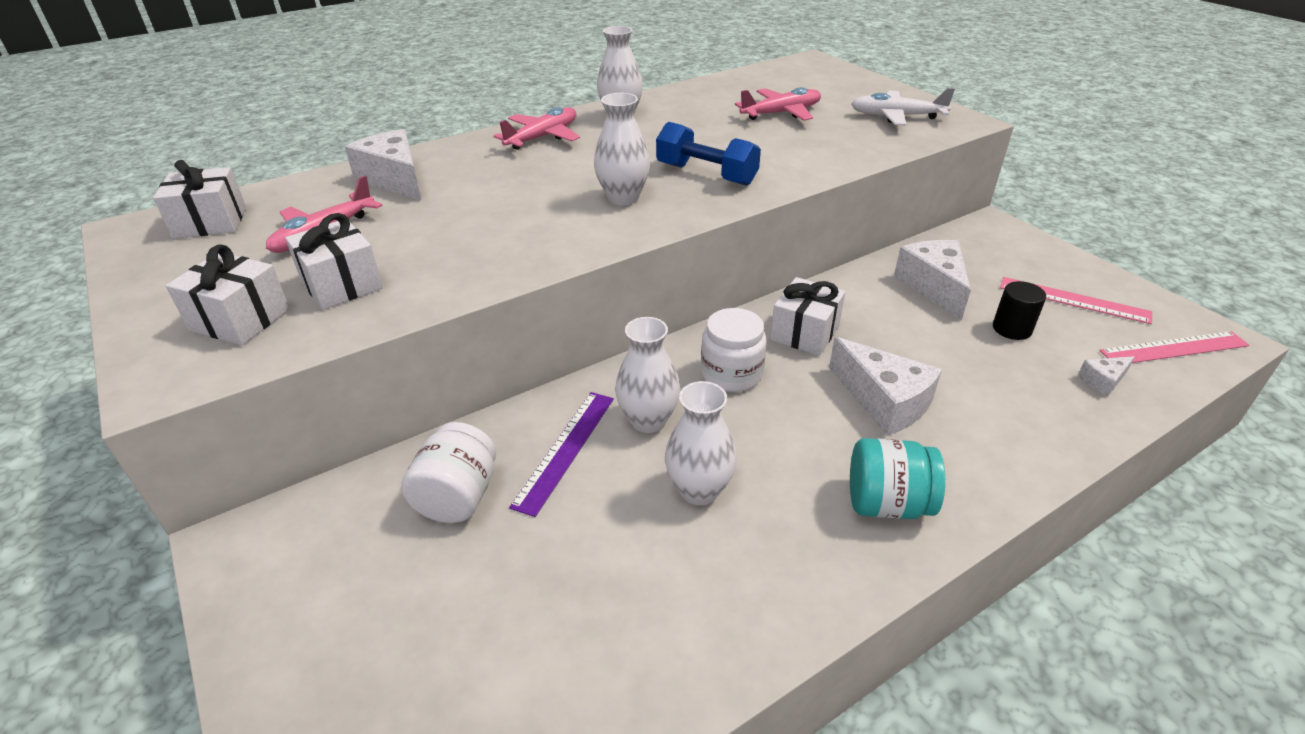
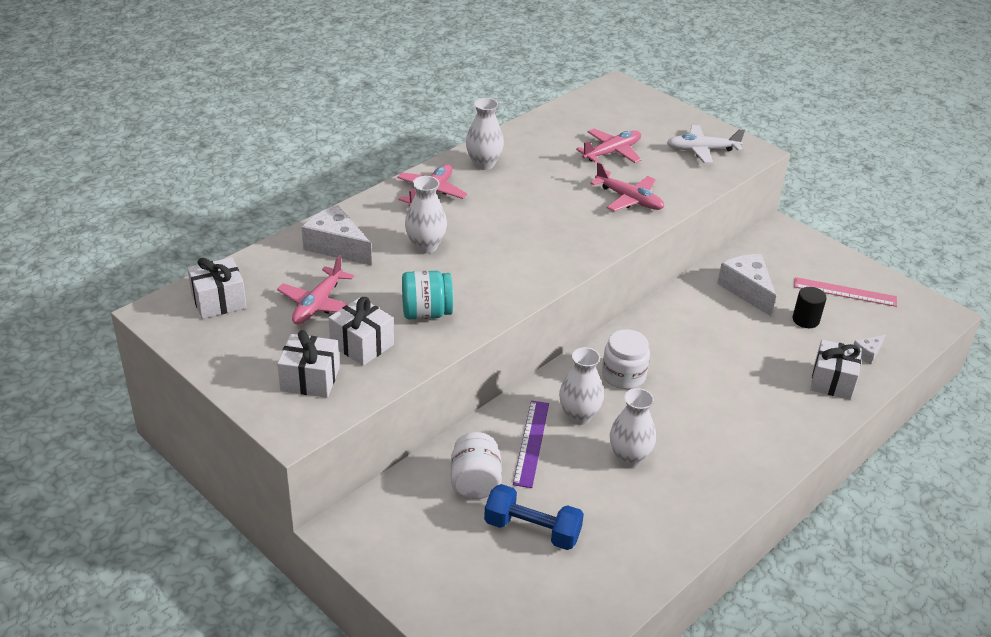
camera: 15 degrees left, 0 degrees up
(623, 198) = (524, 250): white vase -> white vase (425, 246)
(706, 174) = (576, 222): blue dumbbell -> blue dumbbell (532, 530)
(785, 156) = (629, 199): none -> pink plane
(805, 333) = (665, 338): white gift -> white gift (832, 381)
(883, 401) = (730, 384): white cheese -> none
(887, 504) = (746, 451): turquoise jar -> turquoise jar (426, 313)
(1174, 348) = (911, 324): pink ruler -> none

